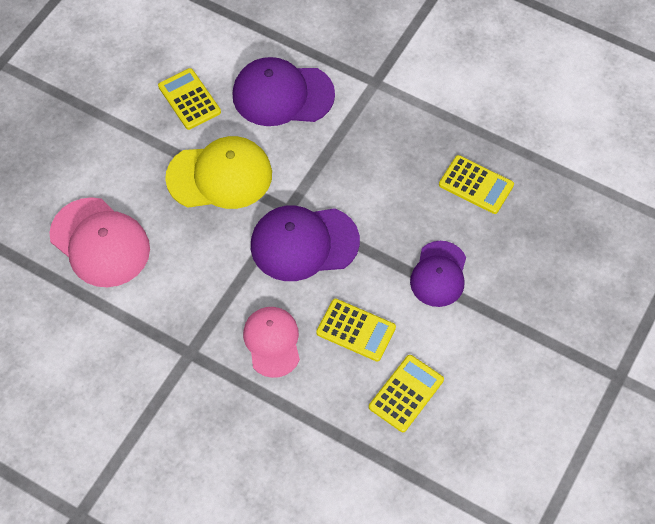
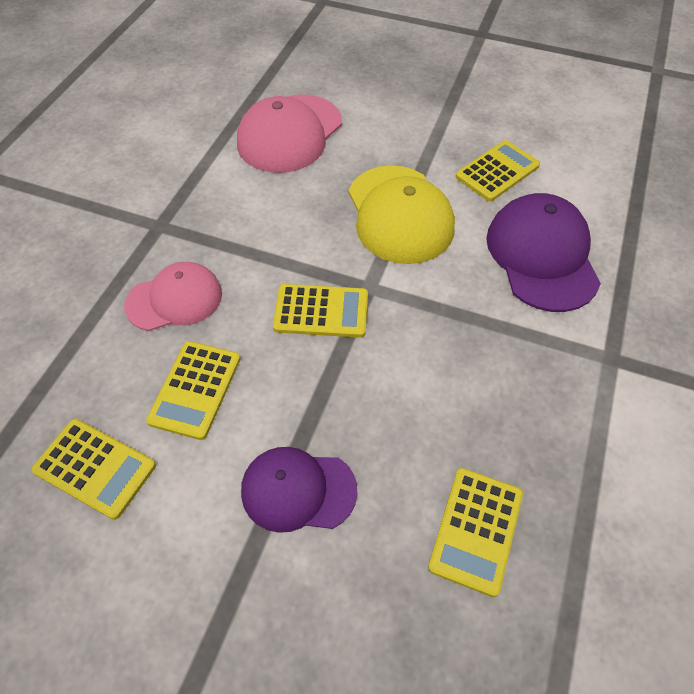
camera: 80 degrees right, 5 degrees down
(304, 243) = (321, 311): purple cap -> yellow calculator

